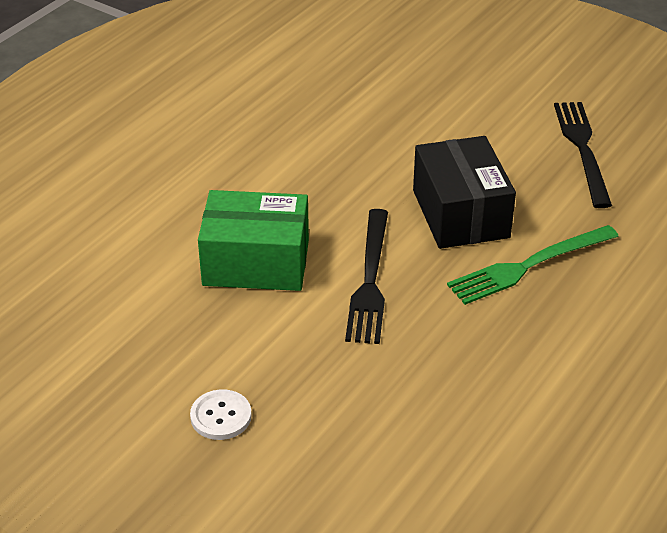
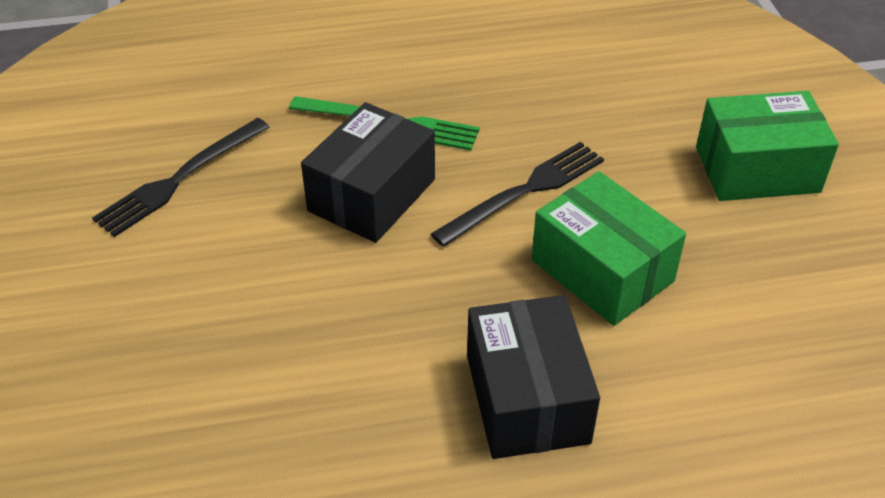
camera: 135 degrees left, 5 degrees up
(221, 416) = (757, 169): white button -> green box
(222, 174) = (527, 398): none -> black box

